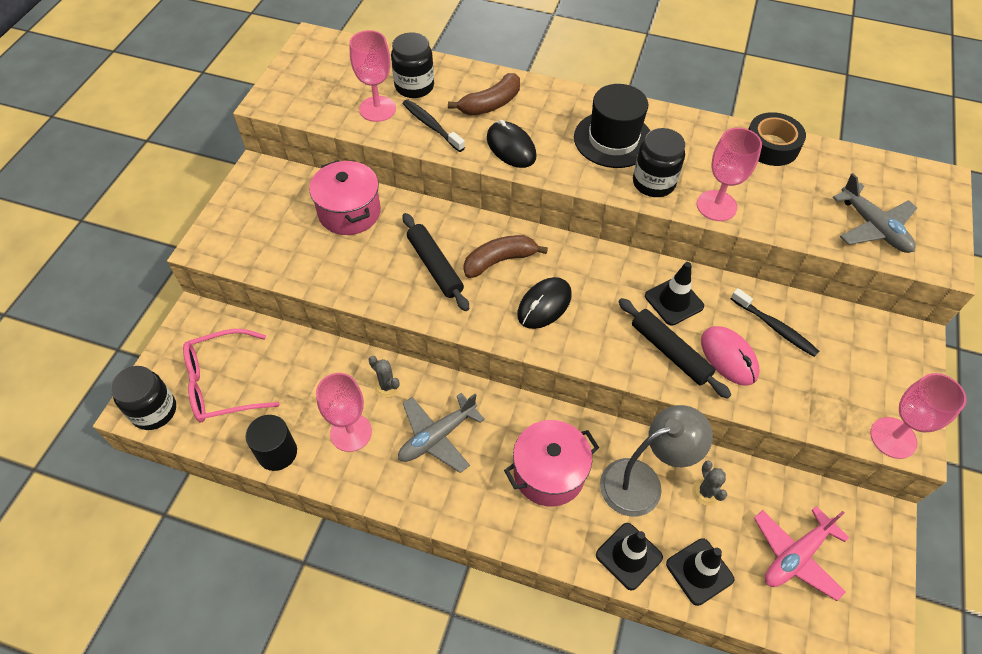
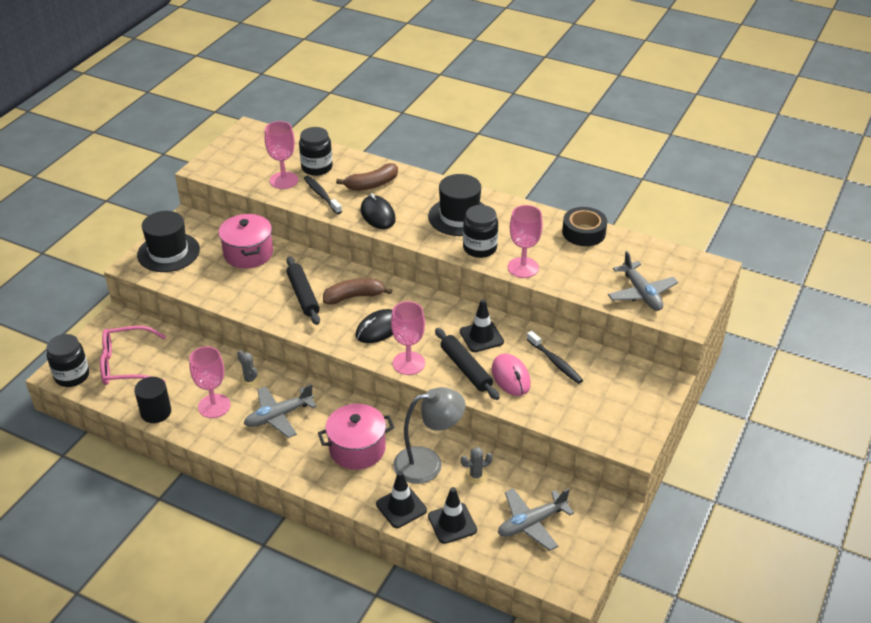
camera: 10 degrees right, 15 degrees down
(246, 222) = (168, 252): none -> black hat
(706, 492) = (476, 475): grey cactus -> grey cactus turned 75 degrees clockwise
(795, 555) = (531, 523): pink plane -> grey plane
(893, 438) = (619, 441): pink goblet -> pink goblet (408, 363)

